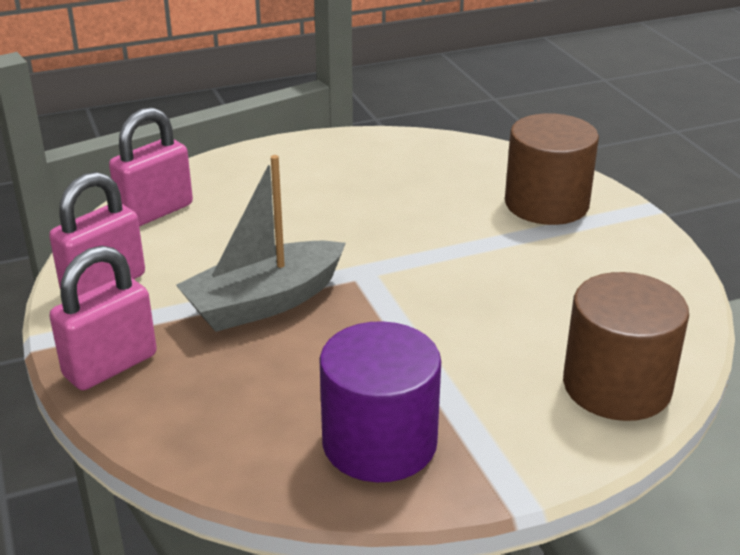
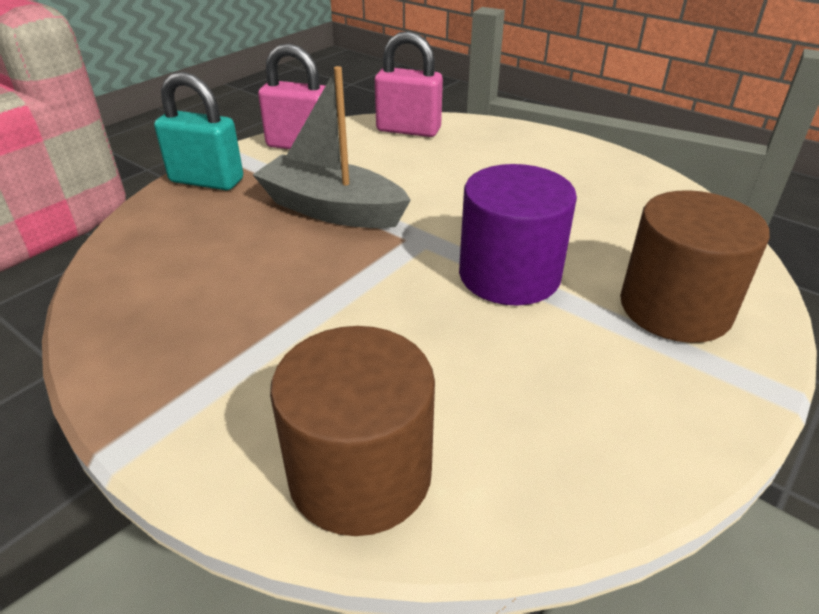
camera: 60 degrees right, 5 degrees up
(110, 366) = (206, 181): pink padlock -> turquoise padlock
(379, 442) = (172, 329): purple cylinder -> purple cylinder (509, 275)

